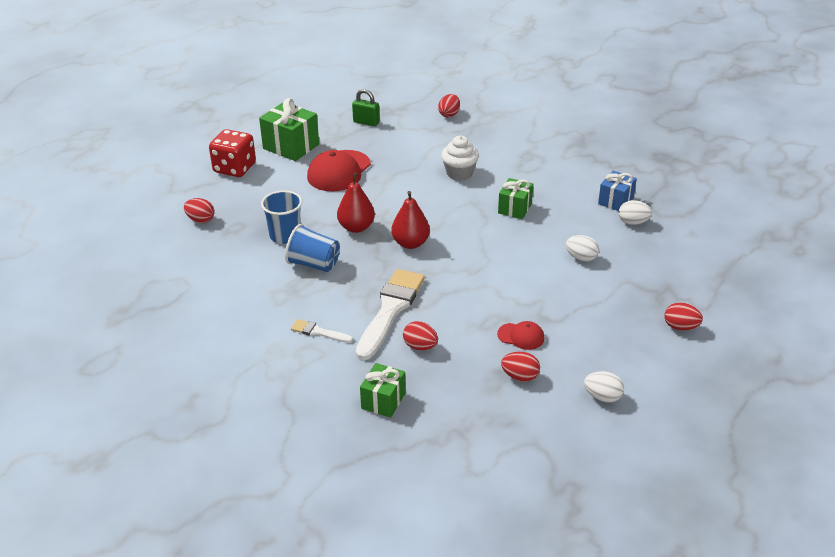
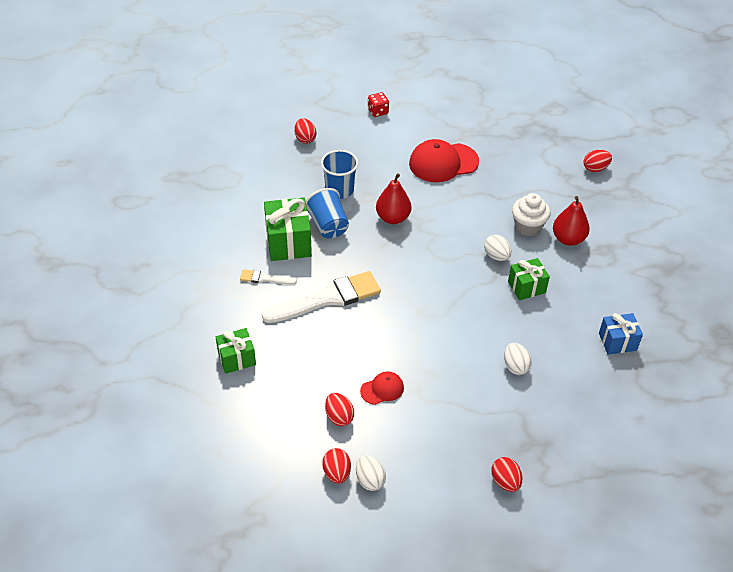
camera: 45 degrees right, 10 degrees up
(235, 168) = (378, 111): red dice -> red dice, size x0.54
(291, 146) = (438, 118): green gift -> green gift (288, 242)
(318, 332) = (265, 278): white brush -> white brush turned 60 degrees counterclockwise
(366, 122) = (520, 133): green padlock -> none
(410, 243) = (411, 258): red pear -> red pear (568, 239)
(420, 346) = (309, 340): red egg -> red egg (337, 473)
(521, 336) = (382, 389): red cap -> red cap turned 90 degrees counterclockwise
(633, 222) = (603, 370): white egg -> white egg (496, 256)

